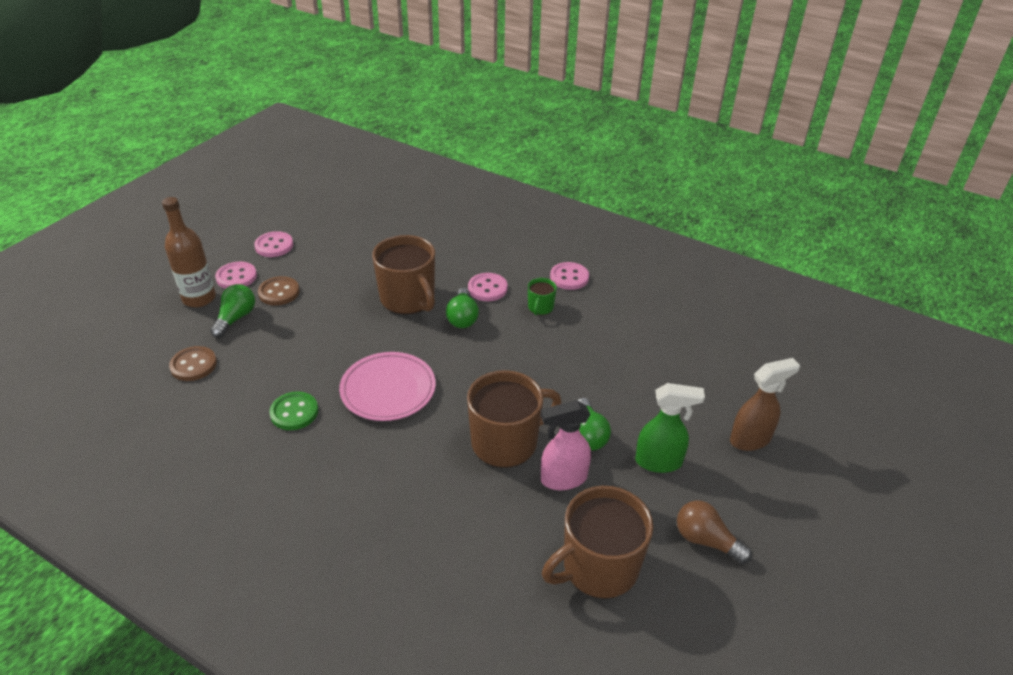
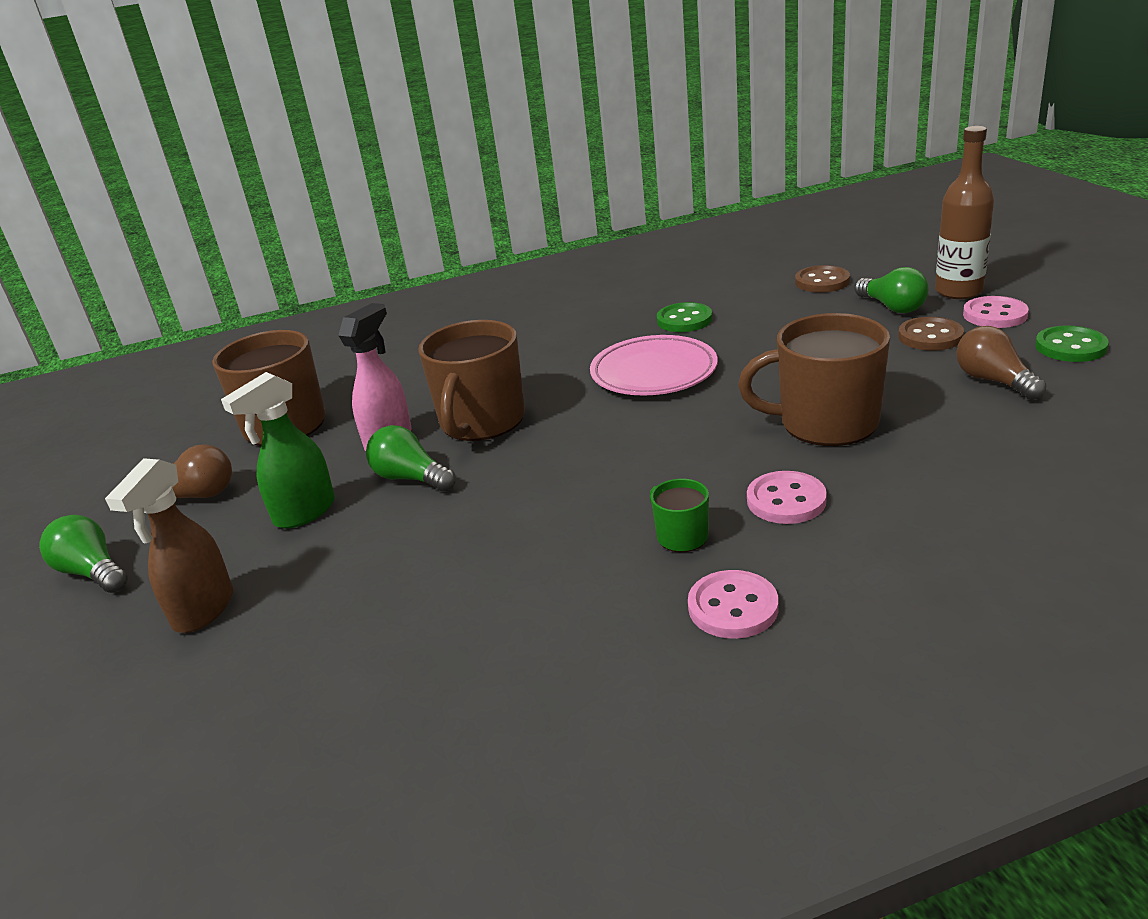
camera: 135 degrees right, 10 degrees down
(274, 246) = (1070, 347): pink button -> green button
(328, 260) = (994, 381): none -> brown light bulb
(462, 317) = (734, 456): green light bulb -> green light bulb (92, 572)

